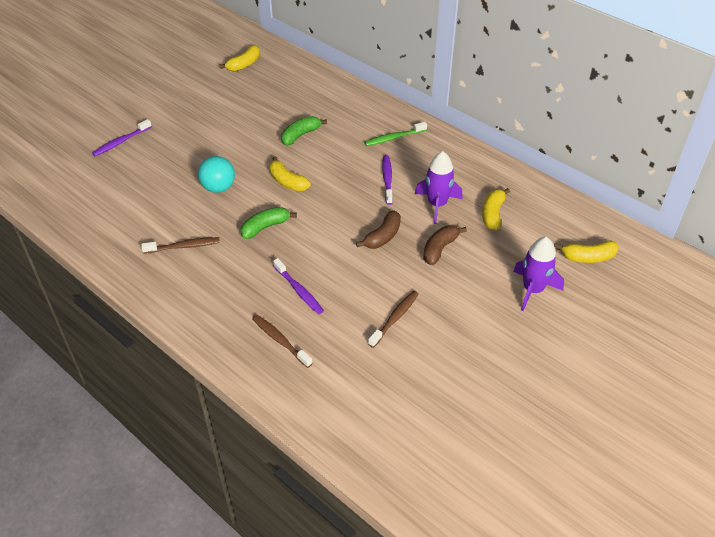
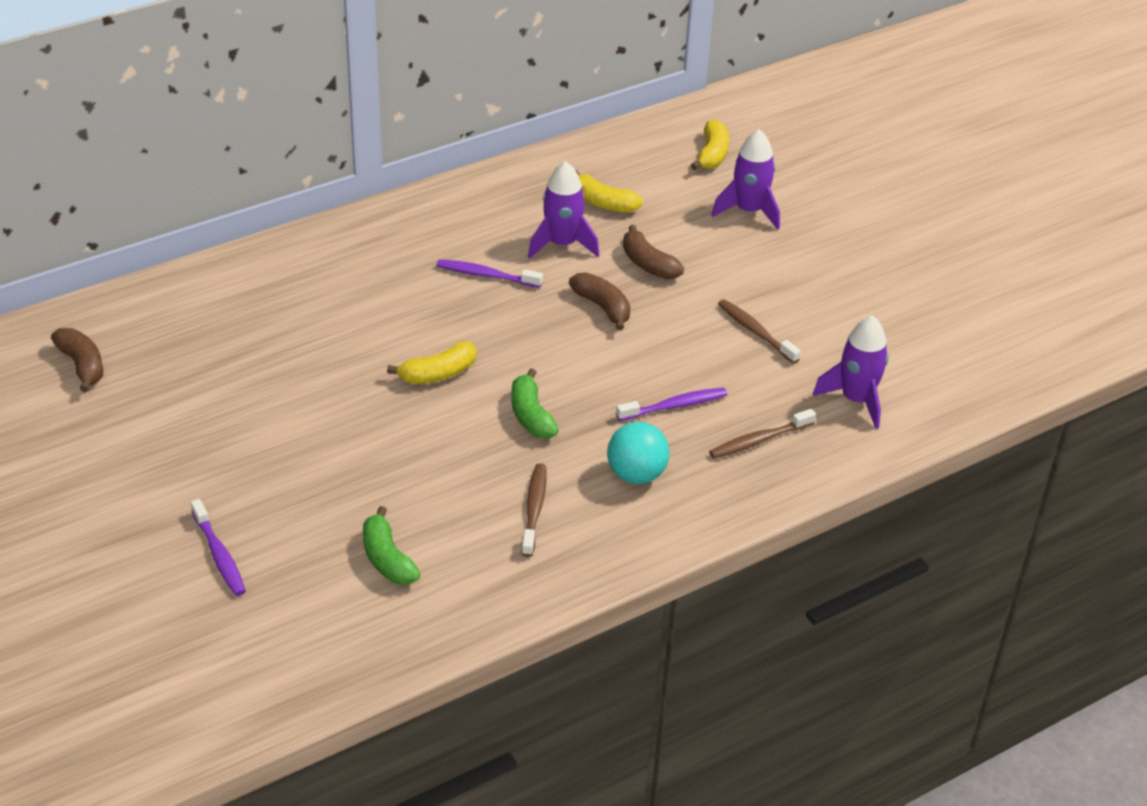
camera: 75 degrees left, 5 degrees down
(218, 188) = (413, 450): turquoise ball -> turquoise ball (636, 475)
(244, 64) = (82, 365): yellow banana -> brown banana
(300, 135) = (331, 338): green banana -> green banana (387, 559)
(344, 389) = (856, 400): none -> purple rocket
(394, 138) = (394, 246): green toothbrush -> none

